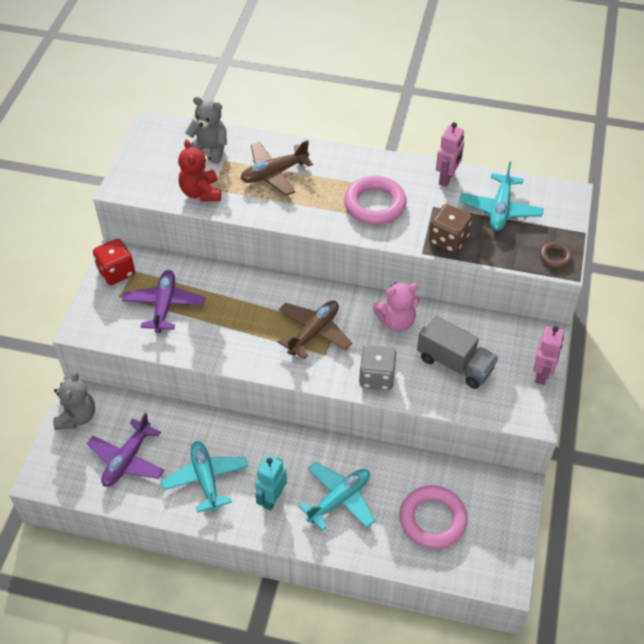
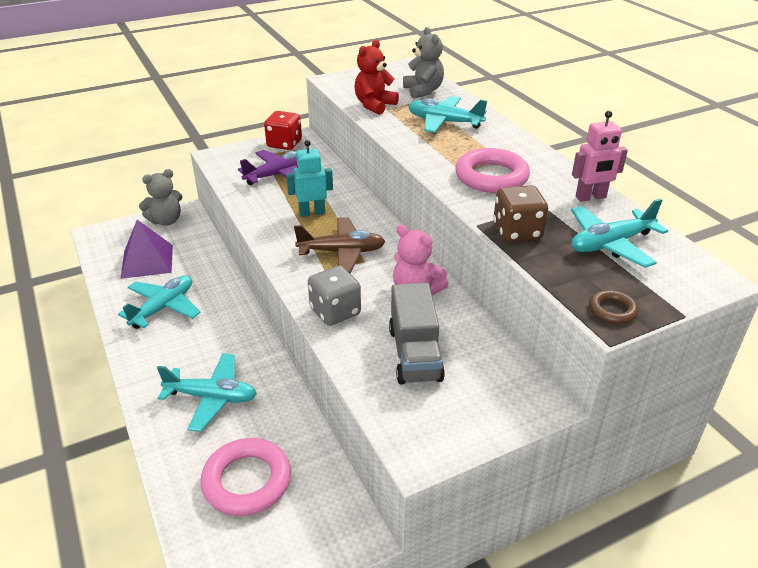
camera: 50 degrees right, 15 degrees down
(127, 460) = (147, 261): purple plane -> purple pyramid
(272, 498) = (176, 354): turquoise robot -> turquoise robot (312, 212)
(274, 173) = (444, 122): brown plane -> turquoise plane
(541, 374) = (486, 429): pink robot -> none

